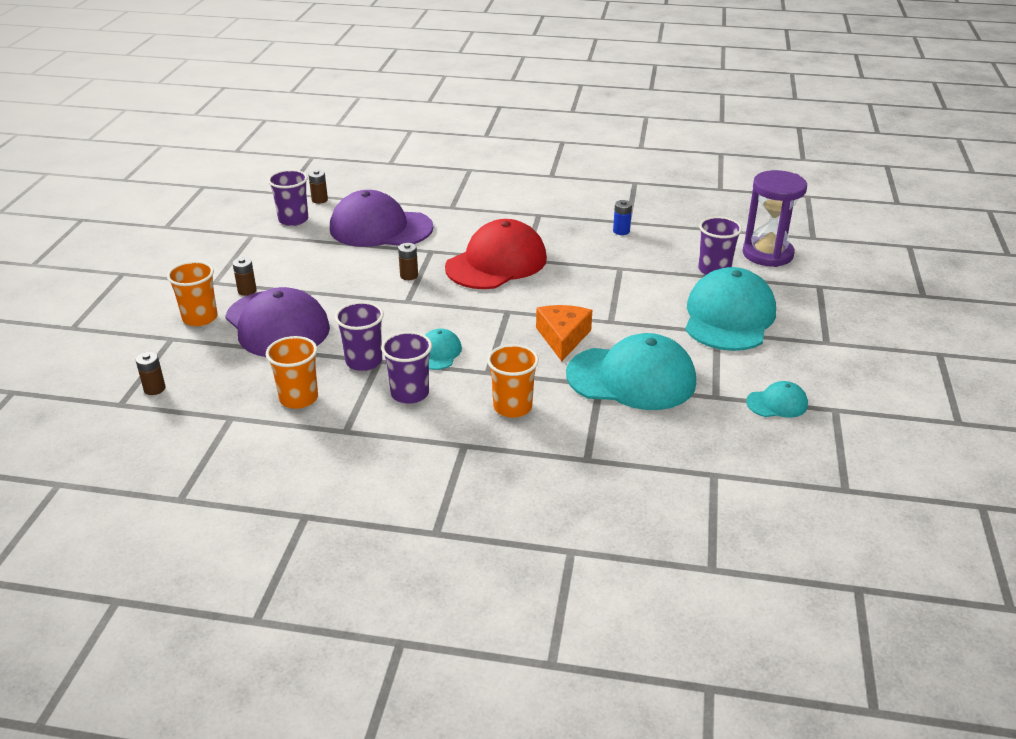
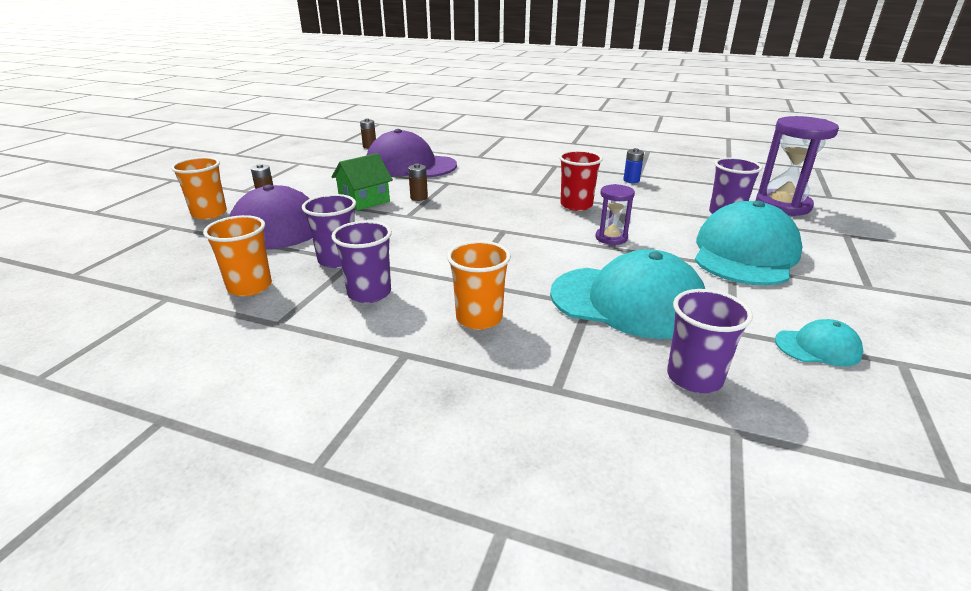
camera: 10 degrees right, 5 degrees down
(154, 389) = (117, 265): brown battery -> none
(293, 220) = (340, 156): purple cup -> purple cup (694, 378)
(353, 285) = (364, 200): none -> green house
(438, 352) = (418, 259): turquoise cap -> none
(496, 263) = (505, 194): red cap -> none
(562, 338) = (555, 257): orange cheese -> none
(571, 271) = (576, 205): none -> red cup
(610, 310) = (611, 238): none -> purple hourglass

